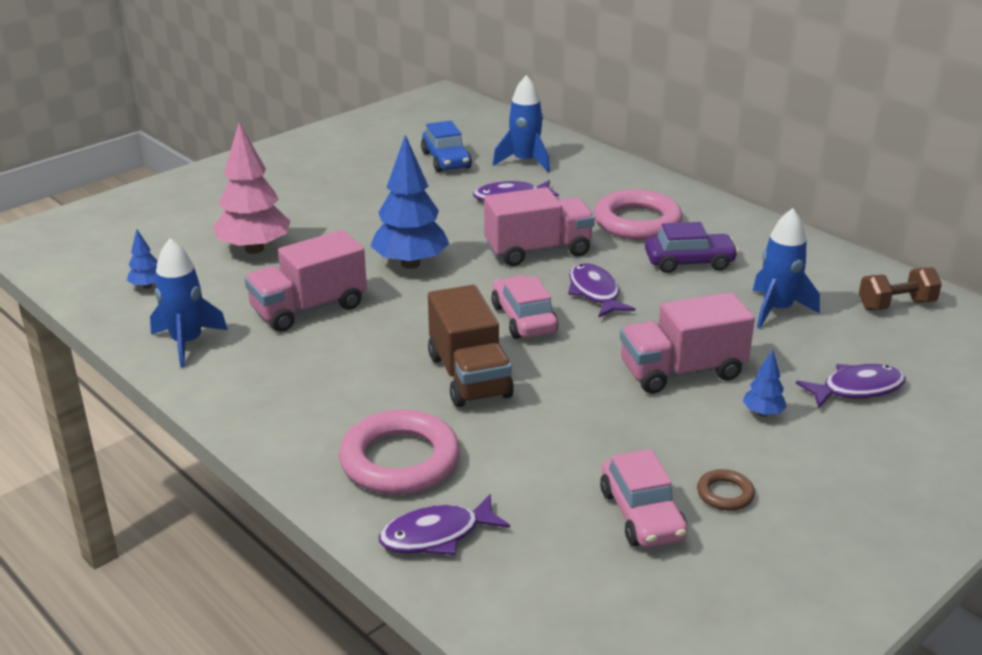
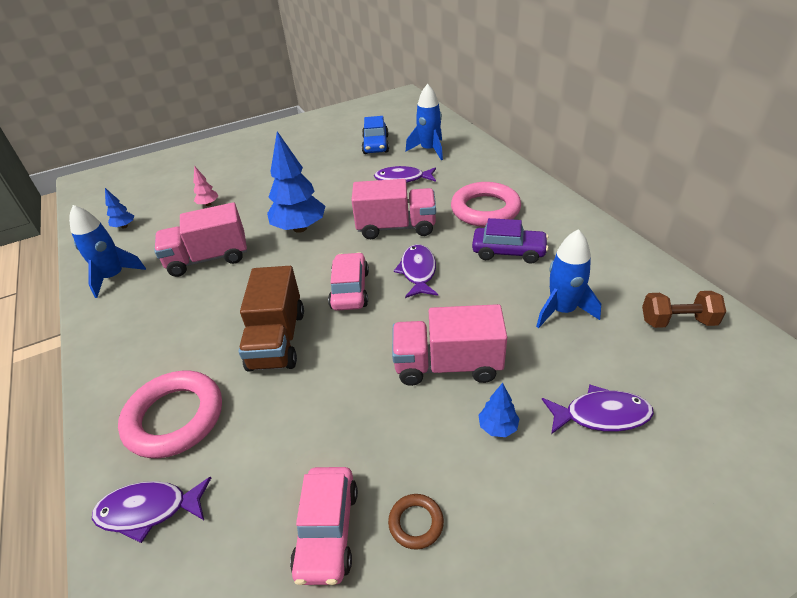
camera: 20 degrees right, 10 degrees up
(254, 249) = (208, 204): pink tree -> pink tree, size x0.46

